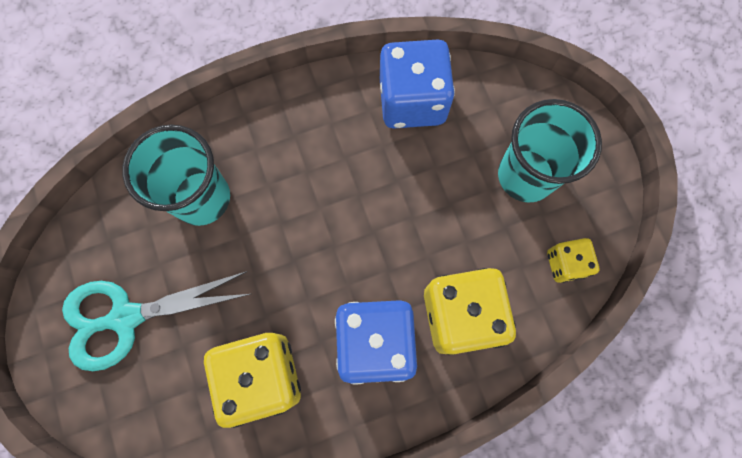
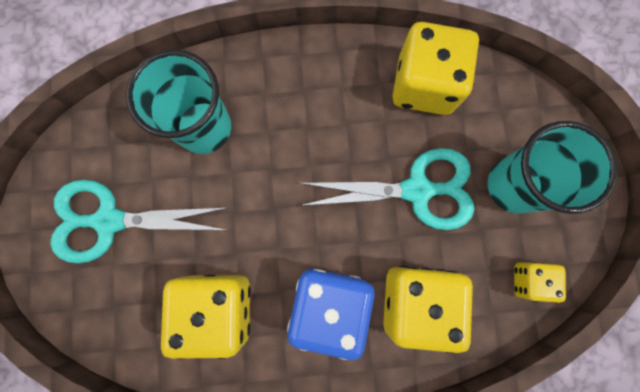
camera: 15 degrees right, 5 degrees up
(412, 101) = (424, 85): blue dice -> yellow dice
(432, 205) = (417, 190): none -> turquoise scissors

